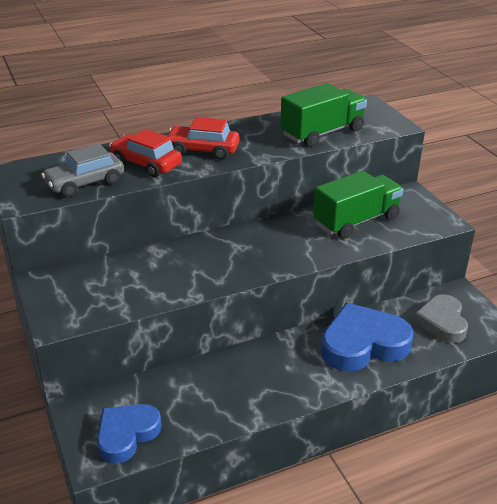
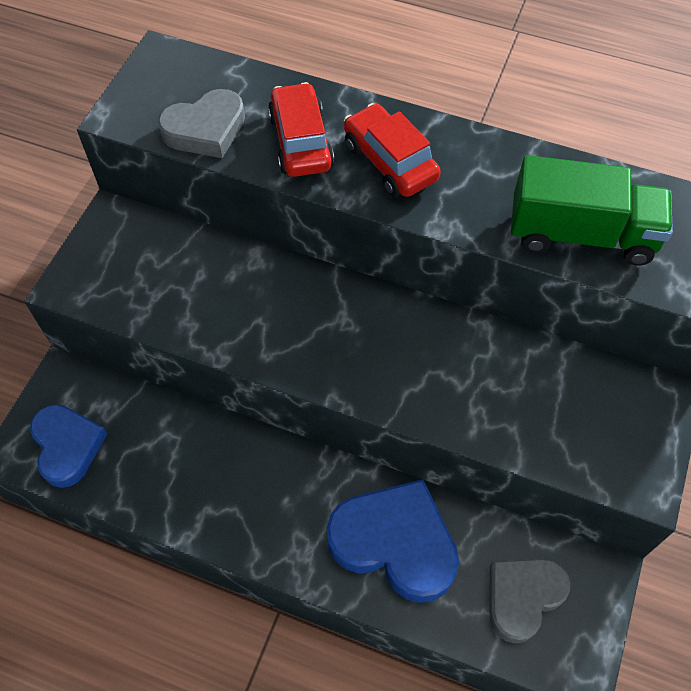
camera: 45 degrees right, 25 degrees up
(85, 183) = (205, 129): grey car -> grey heart
(126, 435) = (67, 446): blue heart -> blue heart turned 75 degrees clockwise
(356, 221) = (527, 389): green truck -> none

